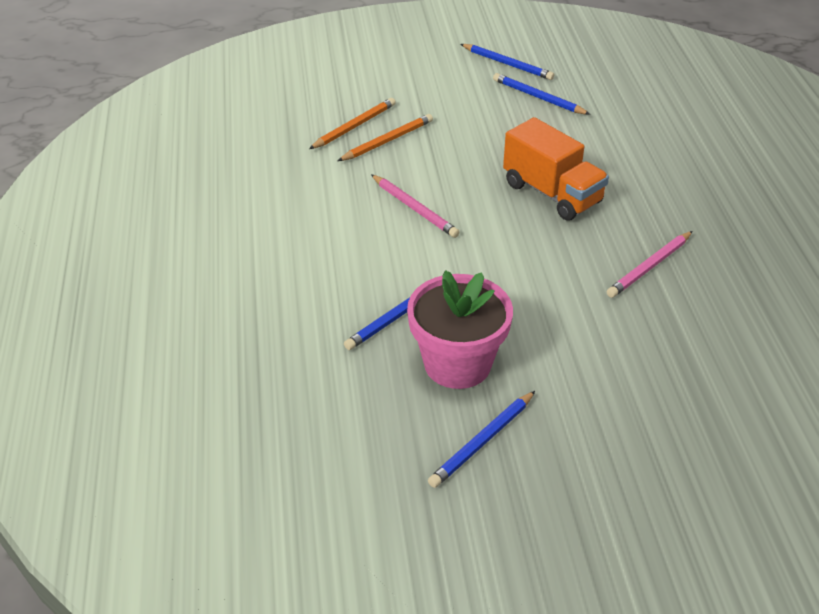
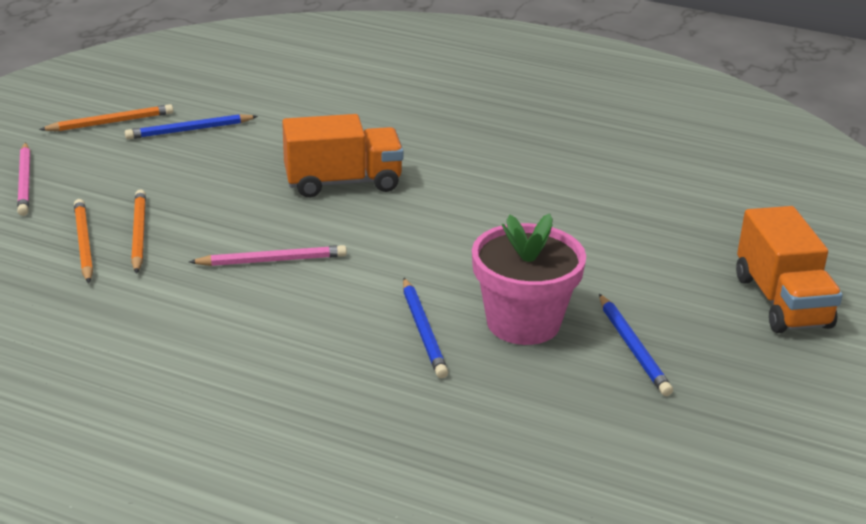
camera: 60 degrees left, 10 degrees down
(507, 64) = (110, 122): blue pencil -> orange pencil
(649, 267) = (495, 180): pink pencil -> pink pencil (25, 182)
(653, 520) = (782, 302): none -> orange truck

